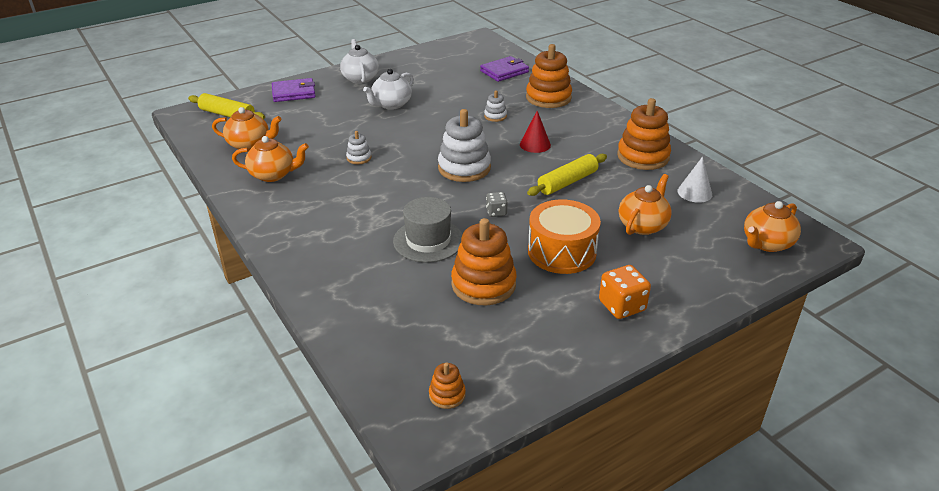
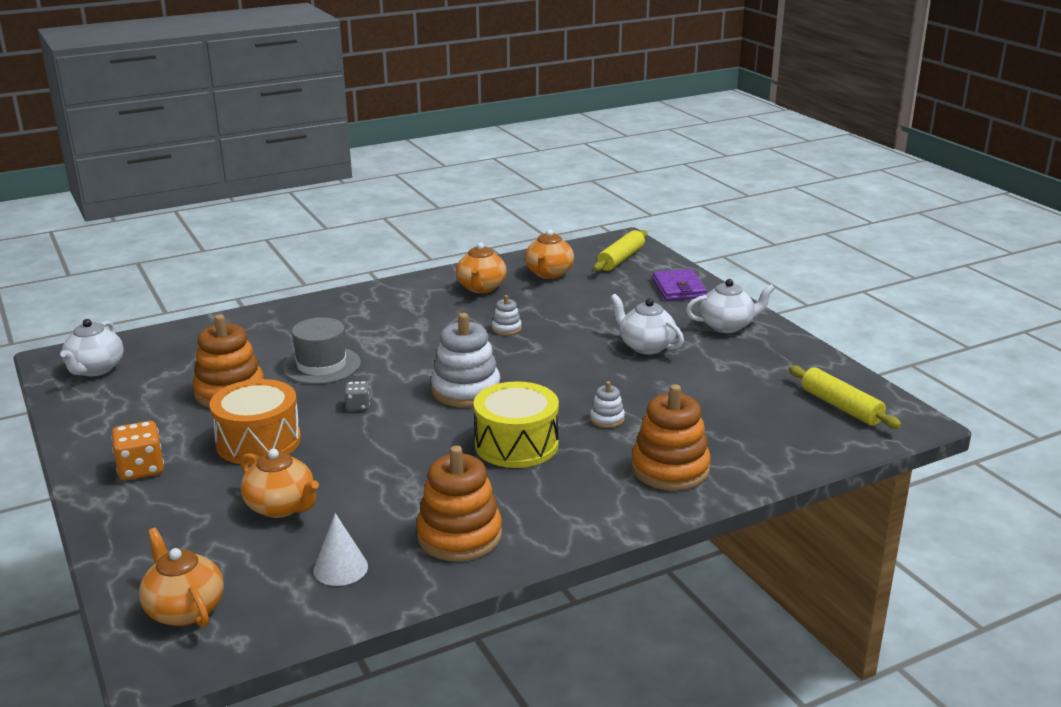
camera: 95 degrees right, 10 degrees down
(447, 395) = (95, 369): orange stacking toy -> white teapot
(504, 71) = (768, 436): purple wallet -> none
(535, 144) = (516, 444): red cone -> yellow drum
(567, 182) = (407, 461): yellow rolling pin -> yellow rolling pin (841, 407)

